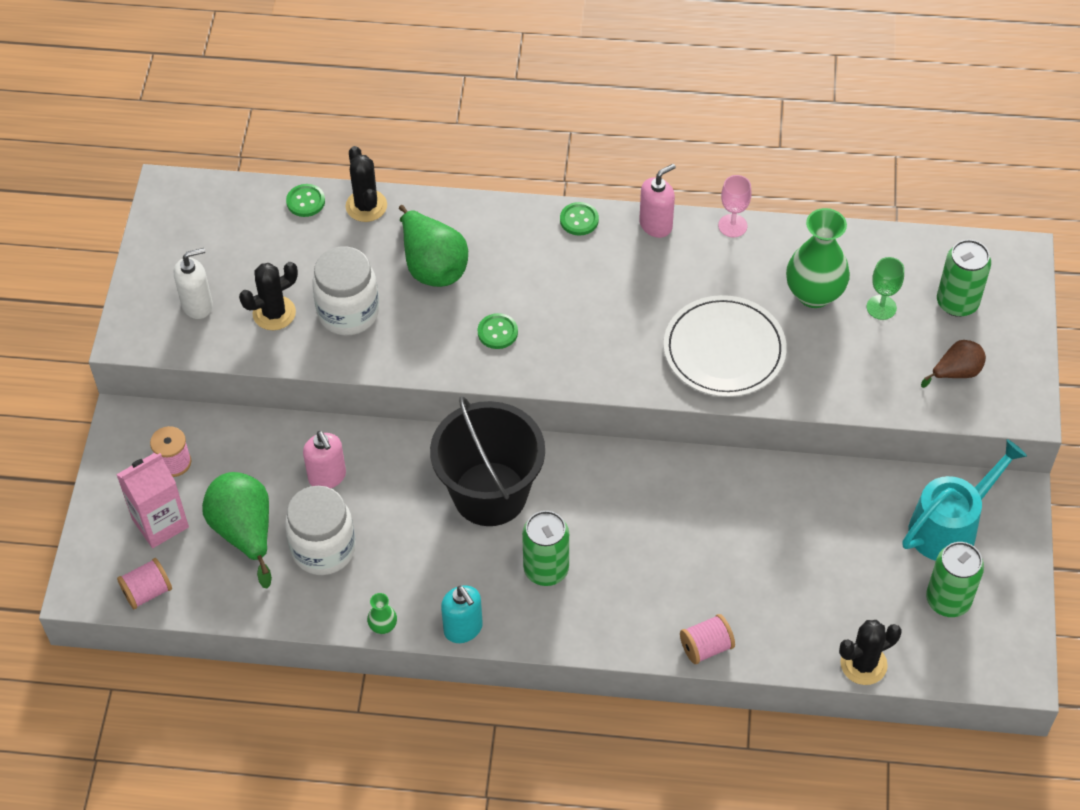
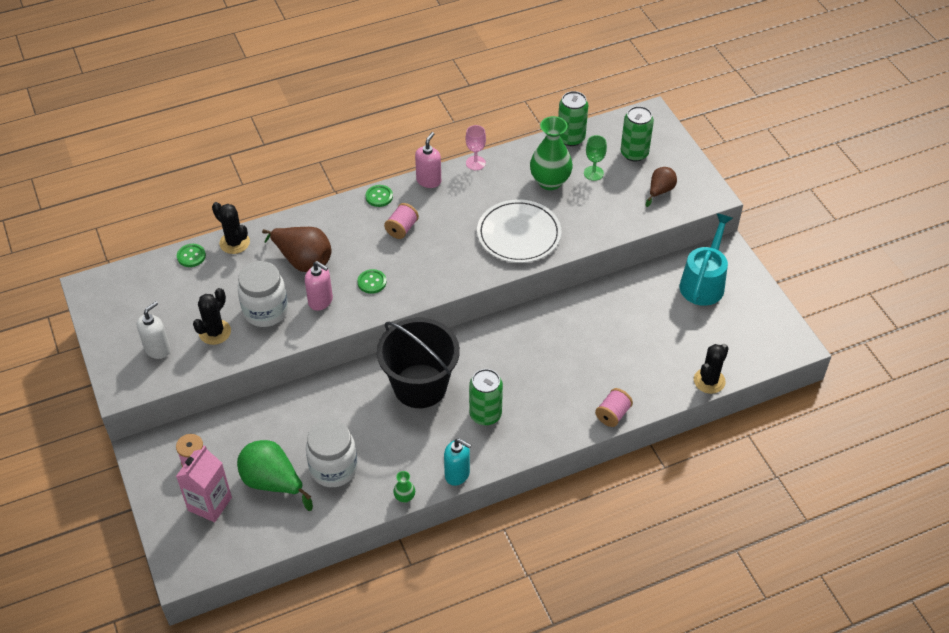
camera: 30 degrees left, 5 degrees down
(147, 592) = (229, 551): pink spool -> pink spool (402, 229)
(327, 477) = (307, 423): pink soap dispenser -> pink soap dispenser (321, 301)
(432, 266) = (303, 260): green pear -> brown pear
(948, 600) = (731, 323): green can -> green can (571, 138)

